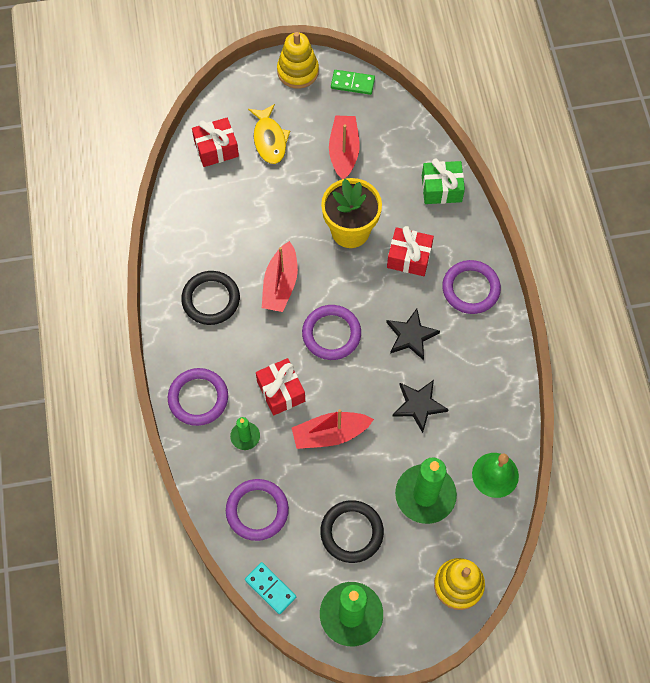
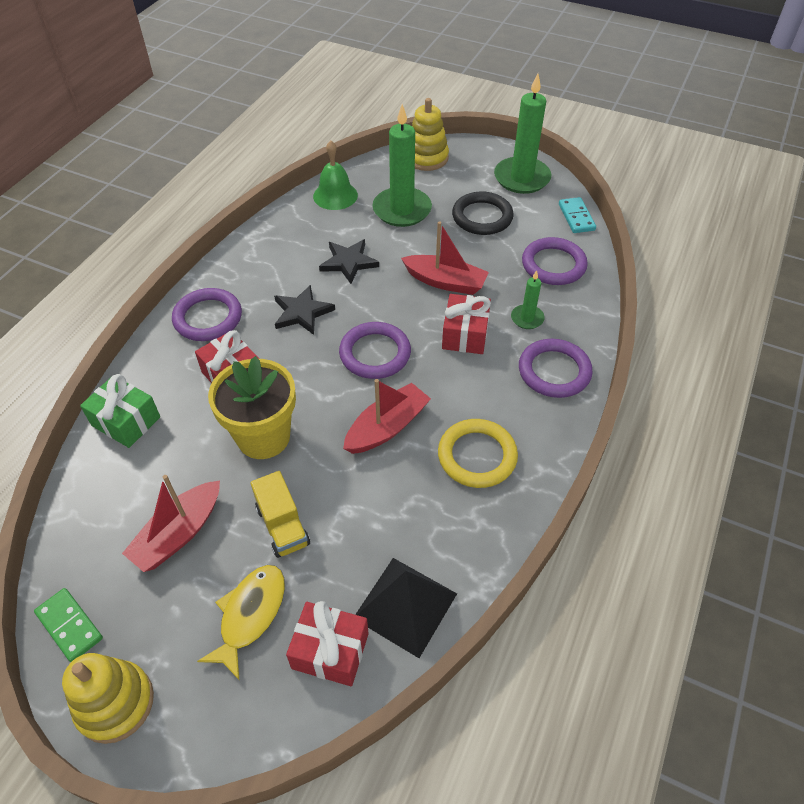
camera: 145 degrees left, 15 degrees down
(194, 191) = (405, 605): none -> black pyramid
(211, 299) = (477, 456): black ring -> yellow ring
(292, 189) = (283, 526): none -> yellow truck

